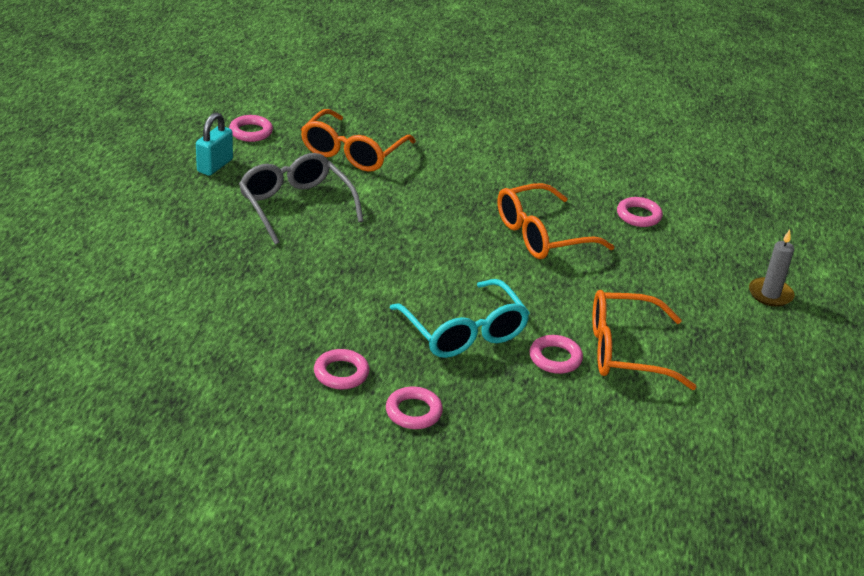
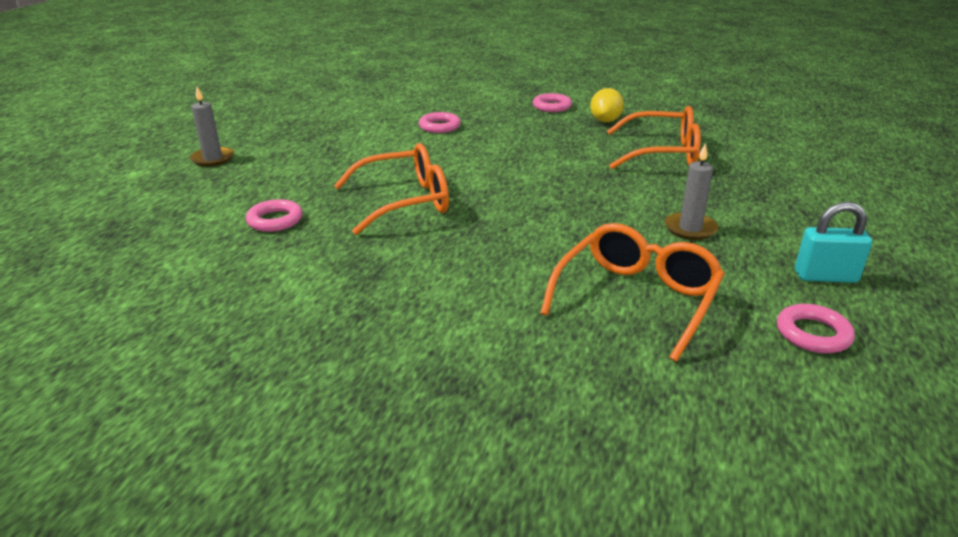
camera: 170 degrees left, 5 degrees down
(215, 166) = (825, 276): turquoise padlock -> turquoise padlock turned 60 degrees clockwise
(295, 205) = (690, 228): grey glasses -> grey candle
(341, 373) = (605, 121): pink ring -> yellow lemon
(464, 332) = (508, 138): turquoise glasses -> none
(625, 351) = (381, 129): orange glasses -> orange glasses (663, 153)

